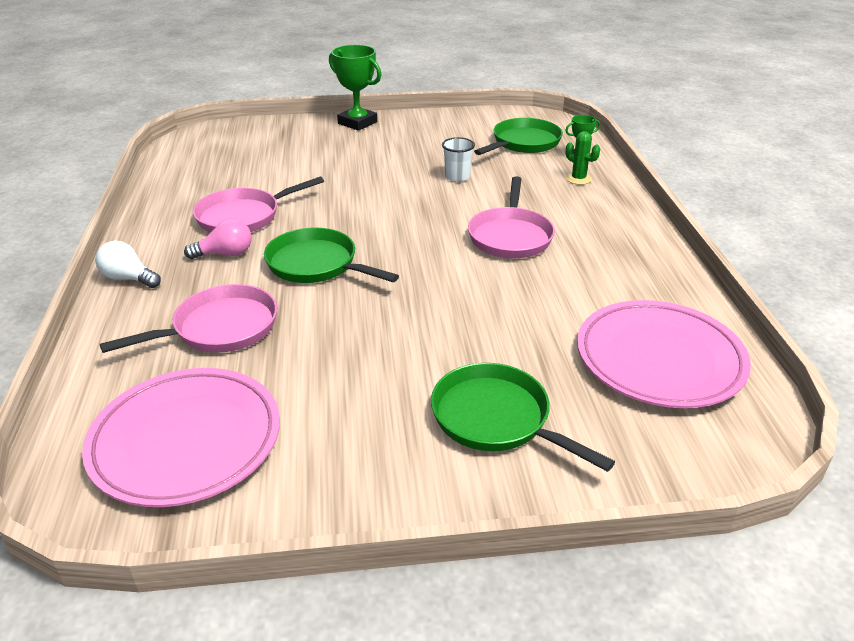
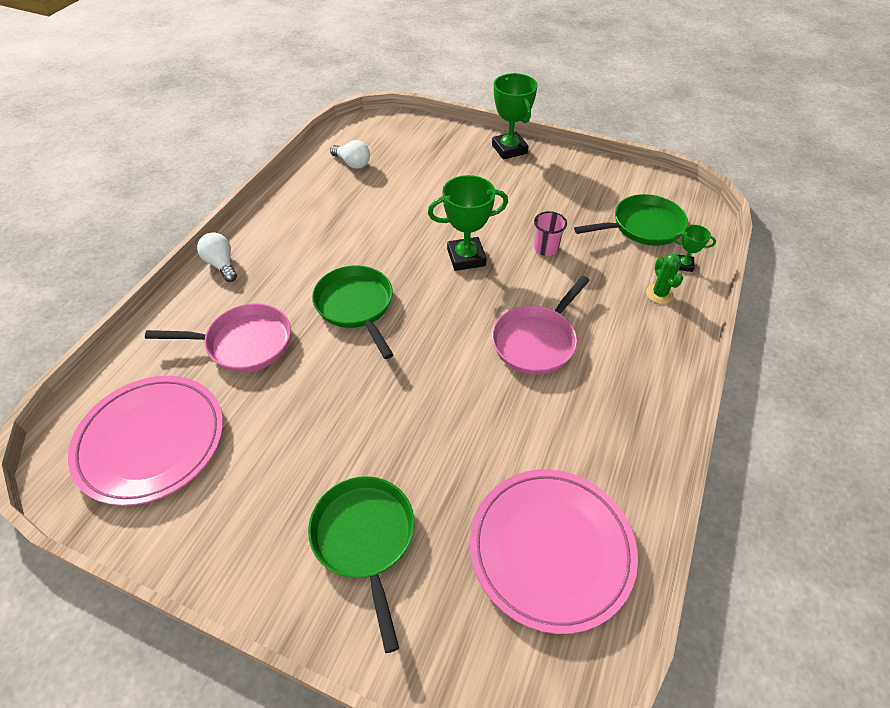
camera: 30 degrees right, 15 degrees up
(206, 167) = (352, 163): none -> white light bulb
(225, 254) = (300, 266): pink light bulb -> none
(244, 216) = (341, 230): pink pan -> none
(391, 202) = (466, 257): none -> green trophy
(457, 177) = (546, 249): white cup -> pink cup

